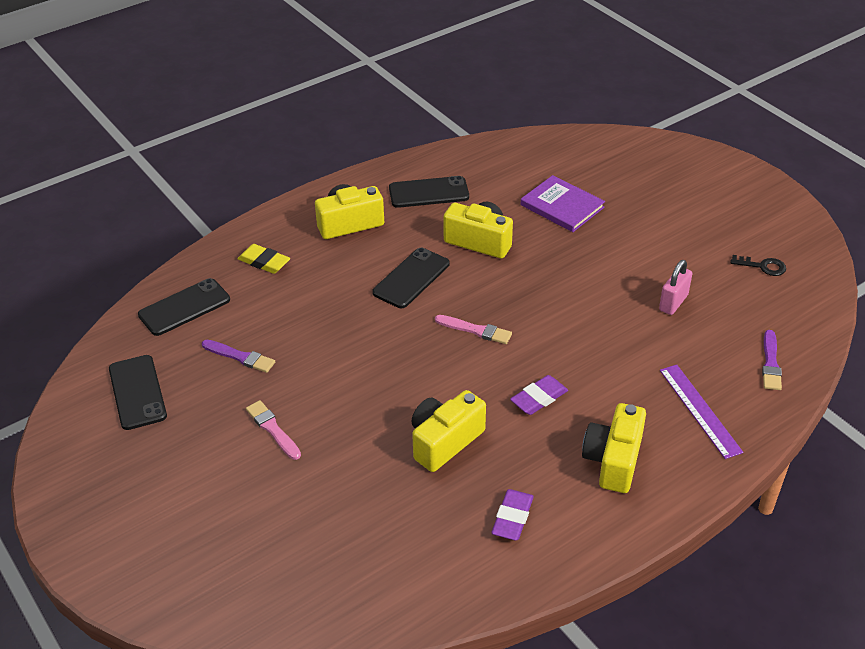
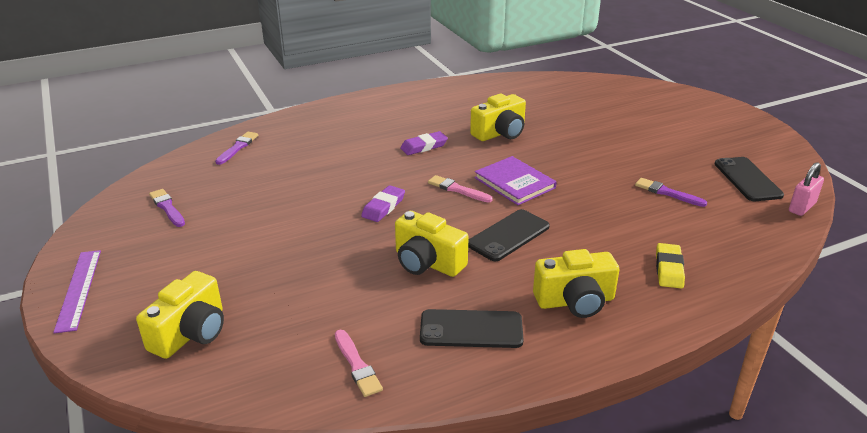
camera: 170 degrees left, 10 degrees down
(184, 307) = (738, 235): black phone -> none
(264, 262) = (669, 269): yellow eraser -> yellow eraser turned 60 degrees clockwise
(272, 429) = (627, 150): pink brush -> pink brush (357, 365)
(512, 518) = (465, 101): purple eraser -> purple eraser (383, 207)
(562, 206) = (316, 290): purple book -> purple book (514, 183)
(613, 460) = (389, 116): yellow camera -> yellow camera (191, 333)
(673, 303) = (275, 190): pink padlock -> pink padlock (801, 207)
(700, 410) = (313, 131): purple ruler -> purple ruler (78, 289)
(763, 266) = (167, 207): black key -> purple brush

